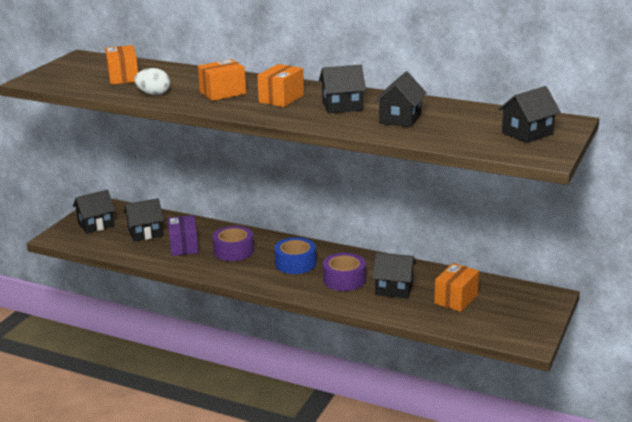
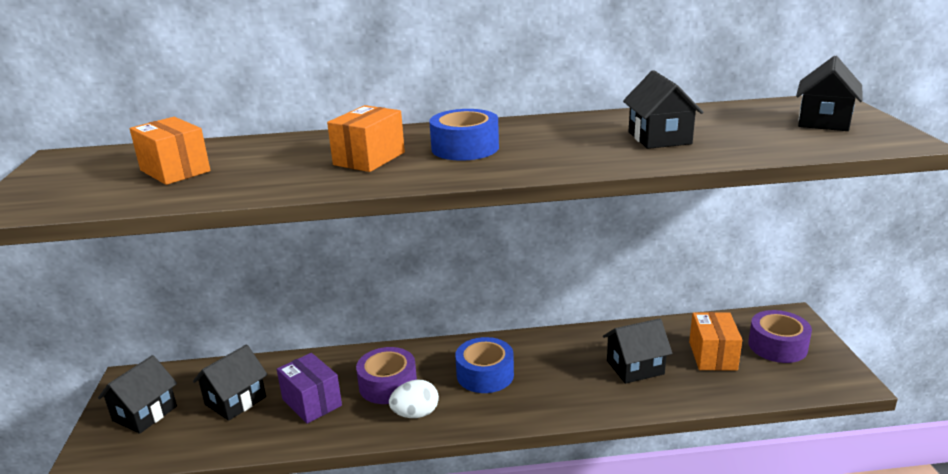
camera: 30 degrees left, 0 degrees up
(153, 94) = (261, 183): white egg -> white egg (415, 414)
(281, 99) = (465, 148): orange box -> blue tape
(342, 106) = (561, 139): black house -> none
(344, 279) = (566, 376): purple tape -> purple tape (777, 346)

